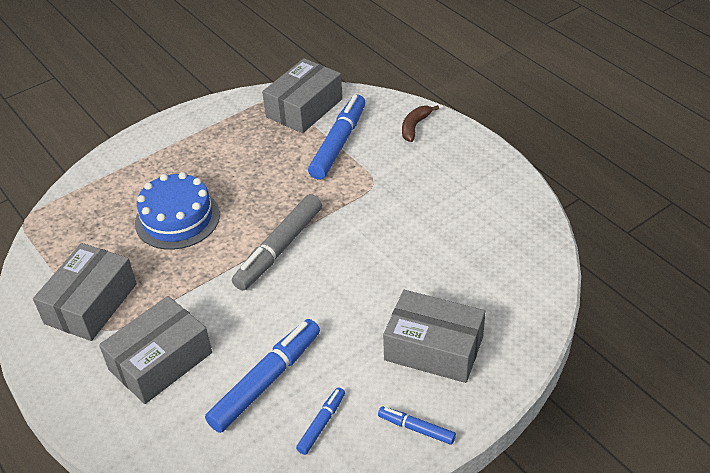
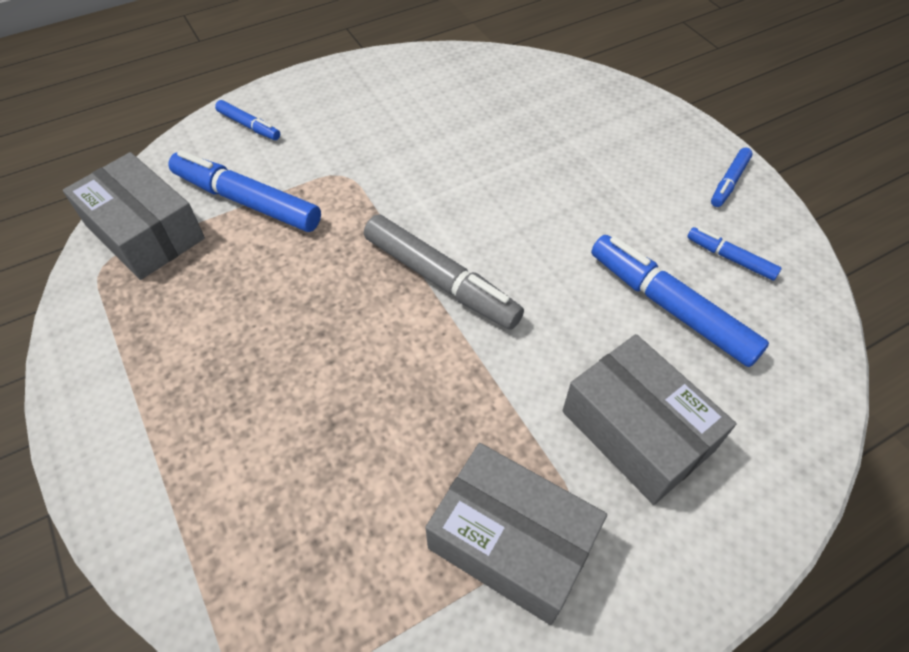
camera: 85 degrees left, 10 degrees up
(177, 218) = (340, 409): blue cake -> none
(415, 127) = (249, 126): brown banana -> blue marker
(434, 348) = (622, 156): grey box -> none

